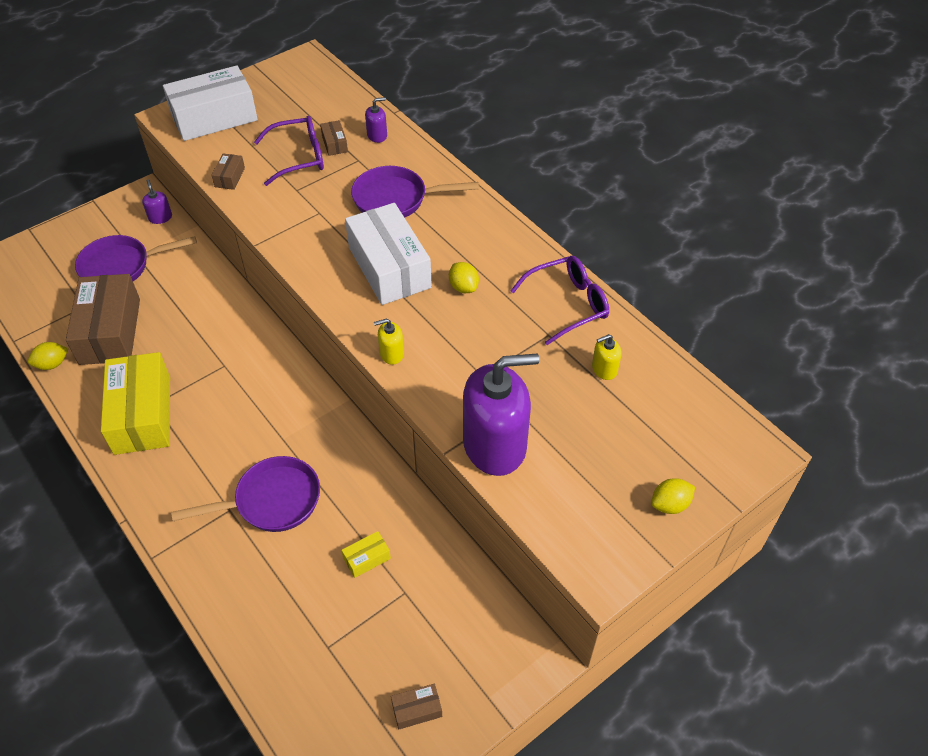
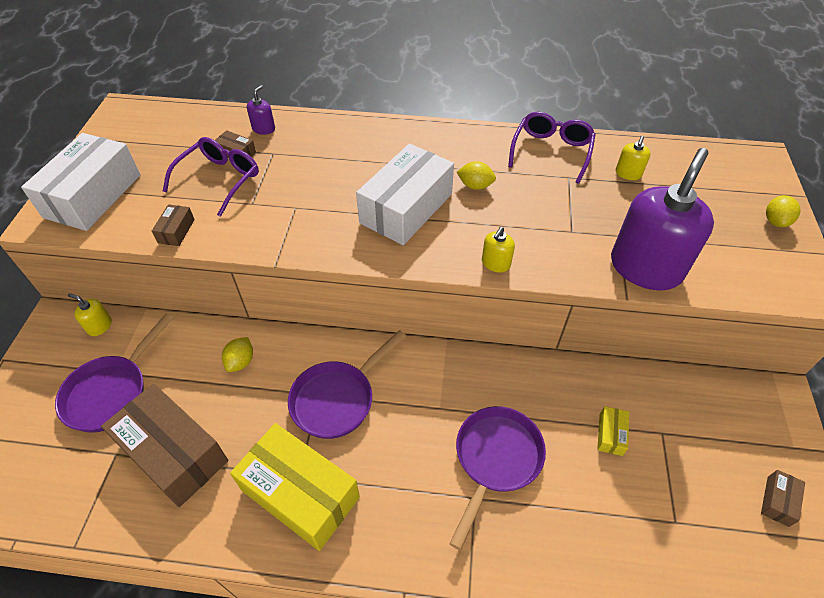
camera: 45 degrees left, 0 degrees up
(52, 364) = (149, 530): yellow lemon -> yellow lemon (241, 362)
(160, 217) = (99, 326): purple soap dispenser -> yellow soap dispenser
(229, 177) = (176, 231): brown box -> brown box turned 45 degrees clockwise
(389, 267) = (406, 208): white box -> white box turned 75 degrees counterclockwise
(396, 199) = (342, 161): purple pan -> purple pan (337, 399)

